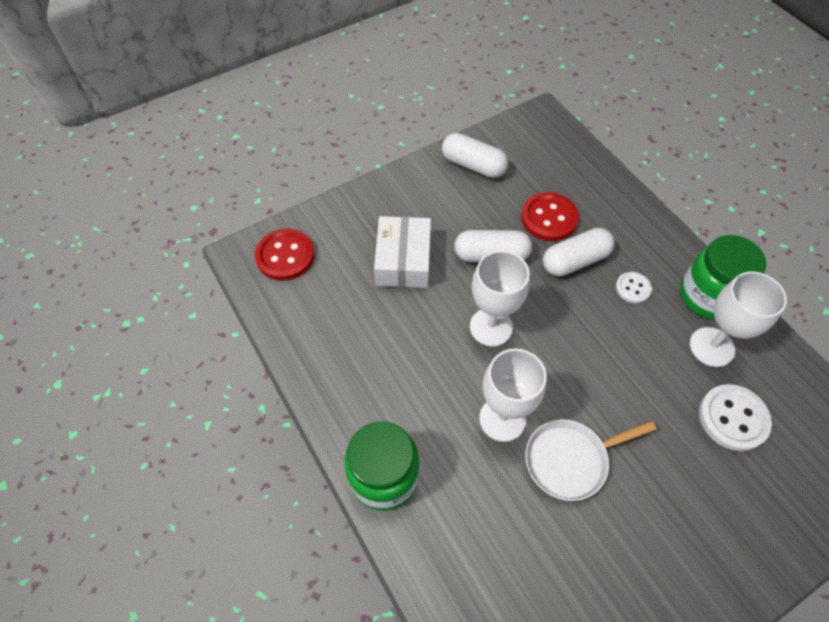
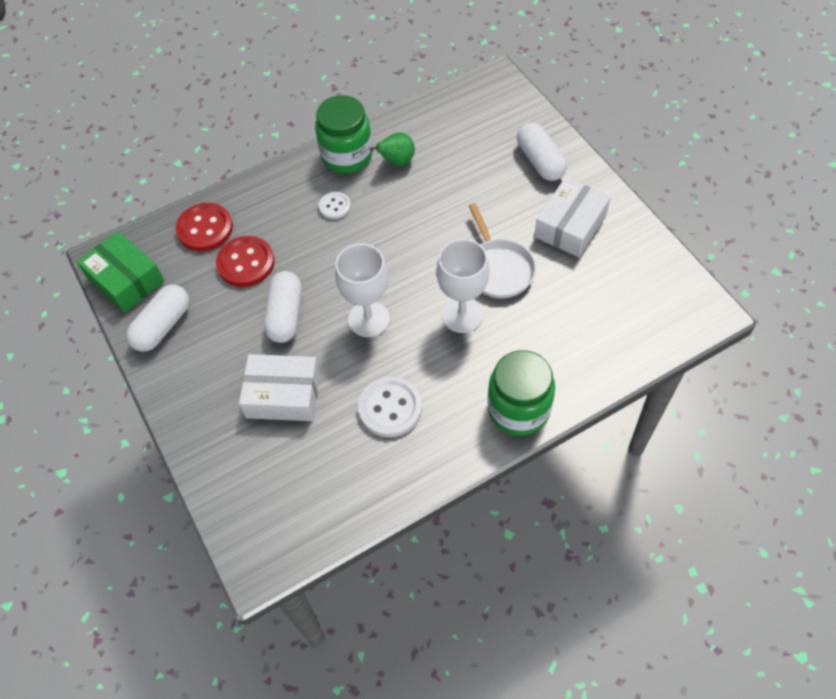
camera: 85 degrees left, 0 degrees up
(285, 256) = (263, 517): red button -> red button (205, 229)
(520, 134) = (126, 280): none -> green box
(575, 261) = (300, 246): white capsule -> white capsule (540, 161)
(650, 554) = (570, 226): none -> white box
(711, 347) = (397, 161): white goblet -> green pear
(733, 418) = (460, 159): white button -> white button (390, 408)

